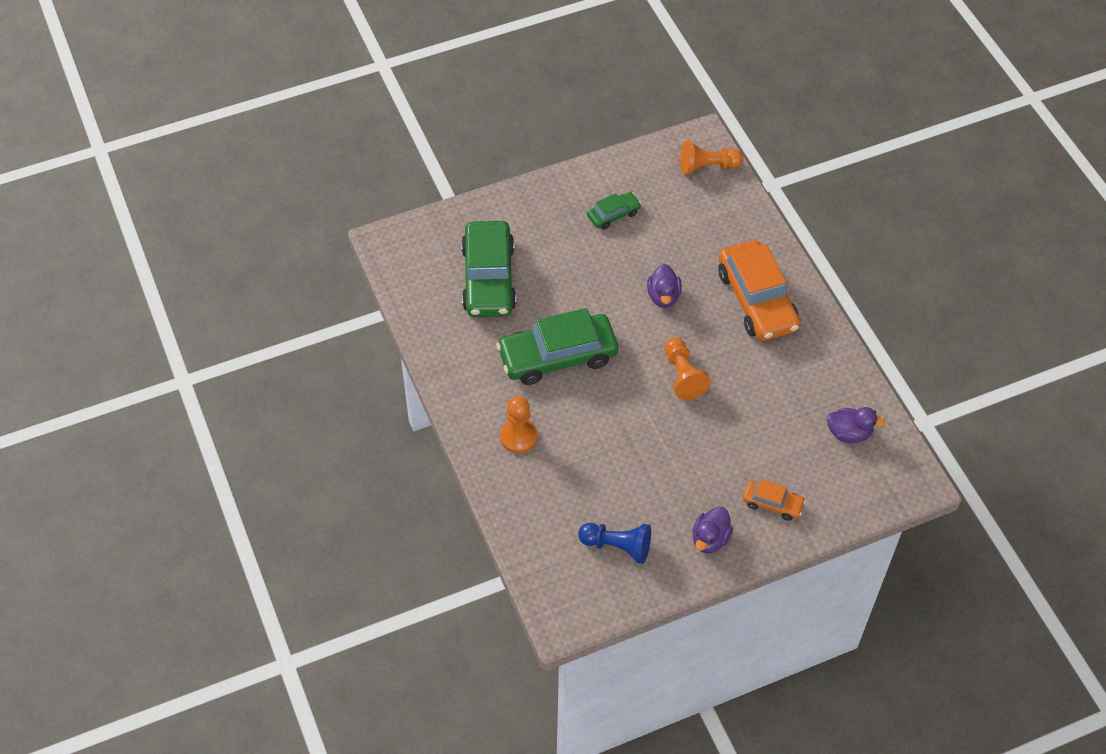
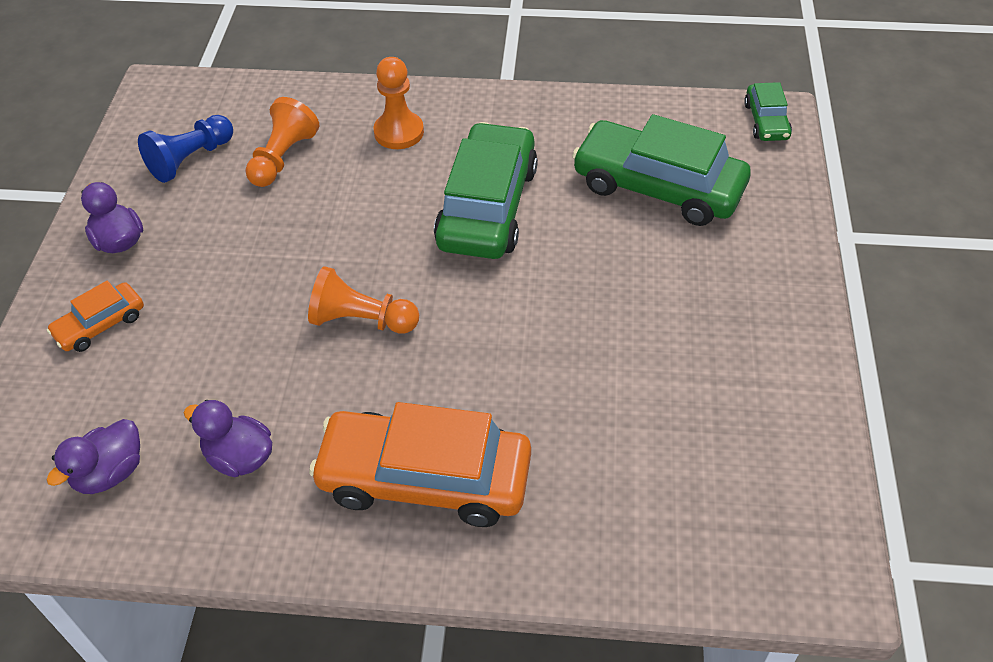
camera: 120 degrees right, 5 degrees down
(613, 215) = (705, 366): green car -> green car (766, 121)
(663, 296) = (510, 359): purple duck -> purple duck (239, 457)
(707, 167) = (754, 553): orange pawn -> orange pawn (283, 158)

